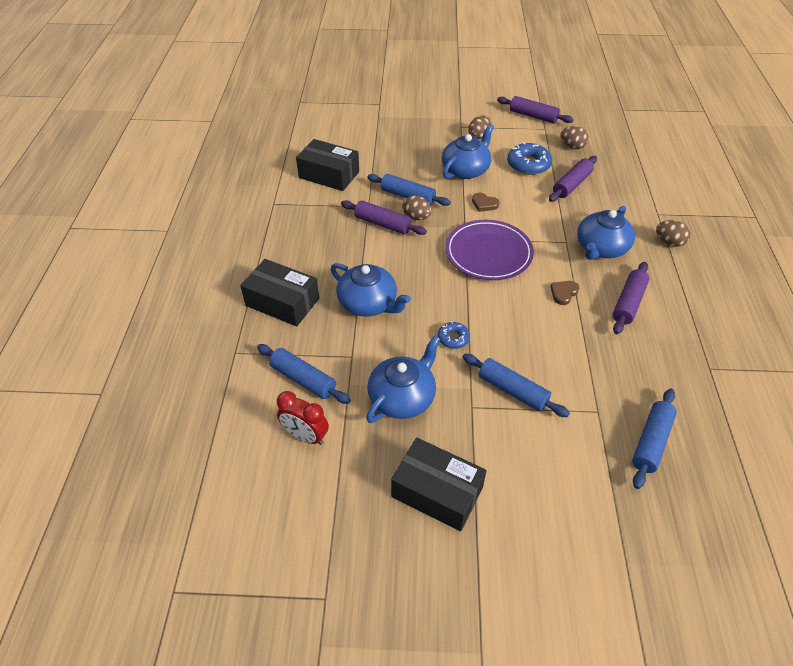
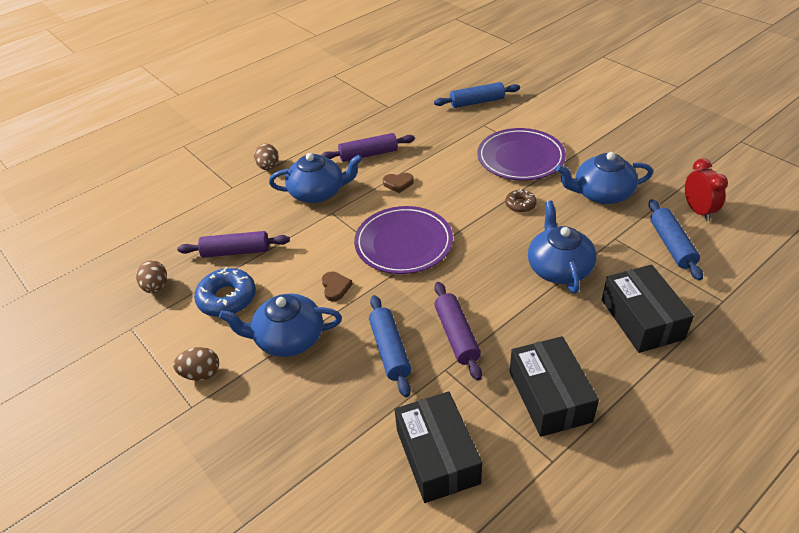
camera: 130 degrees left, 5 degrees down
(416, 217) = (415, 319): brown egg -> none
(437, 492) = (630, 144): black box -> black box (549, 396)
(453, 338) = (520, 204): blue donut -> brown donut
(512, 390) = (520, 158): blue rolling pin -> purple plate
(533, 116) = (105, 355): purple rolling pin -> none

